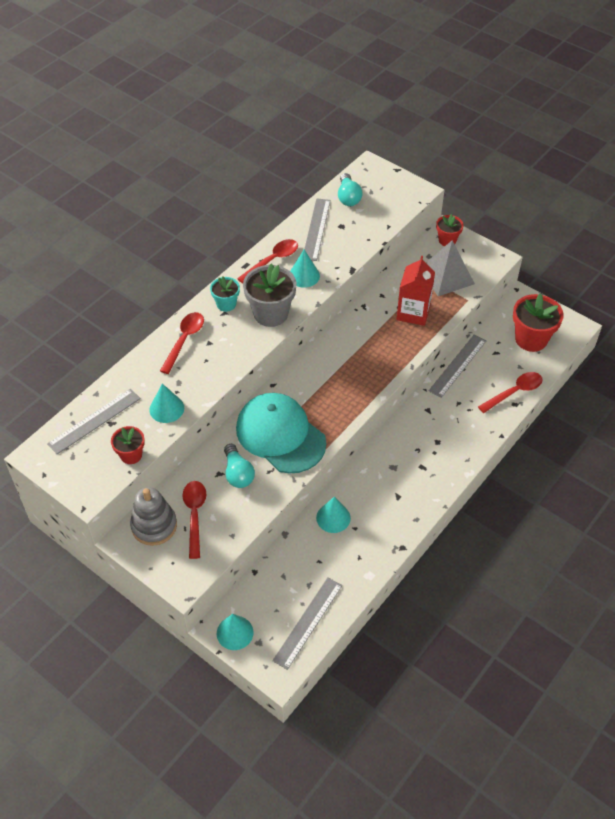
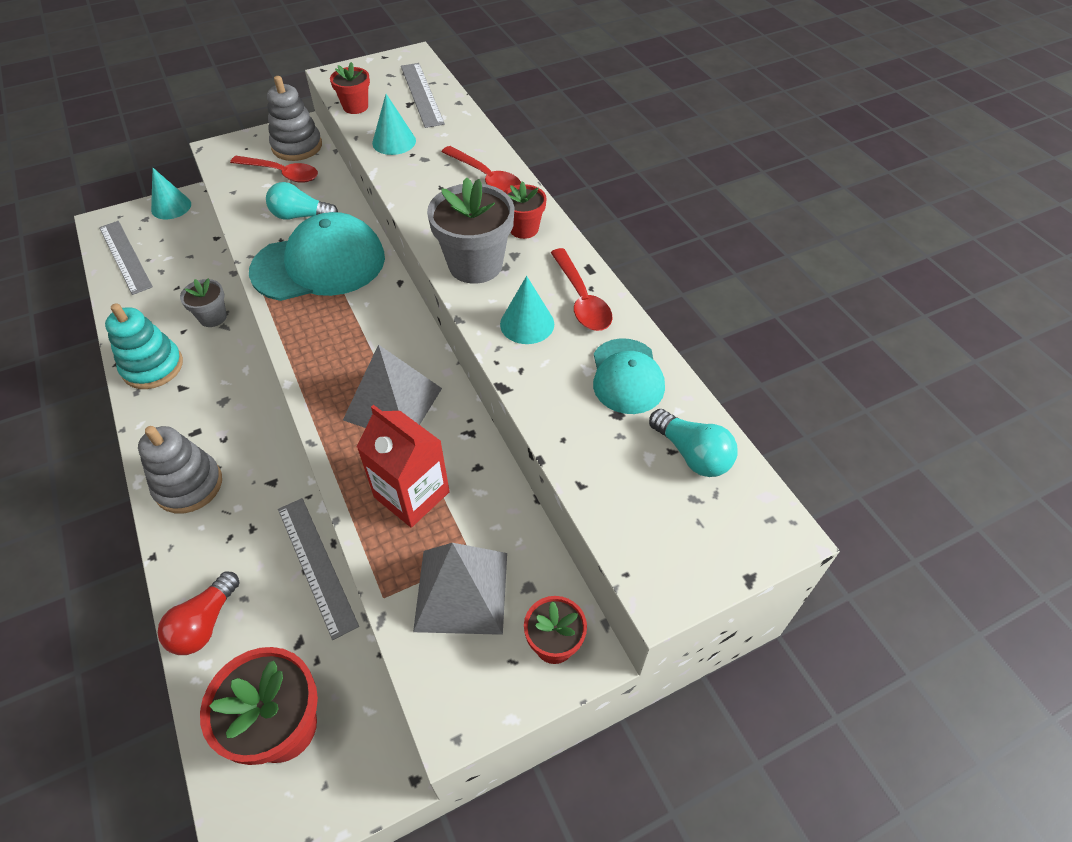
camera: 115 degrees right, 0 degrees up
(226, 304) = (524, 229): turquoise flower pot -> red flower pot
(316, 229) = (627, 376): grey ruler -> turquoise cap
(333, 518) = (213, 317): turquoise cone -> grey flower pot
(348, 197) = (692, 454): turquoise light bulb -> turquoise light bulb turned 150 degrees counterclockwise
(366, 344) = (393, 403): none -> grey pyramid
(393, 523) = (153, 367): none -> turquoise stacking toy
(455, 446) = (189, 485): none -> grey stacking toy
(514, 392) = (205, 623): red spoon -> red light bulb

